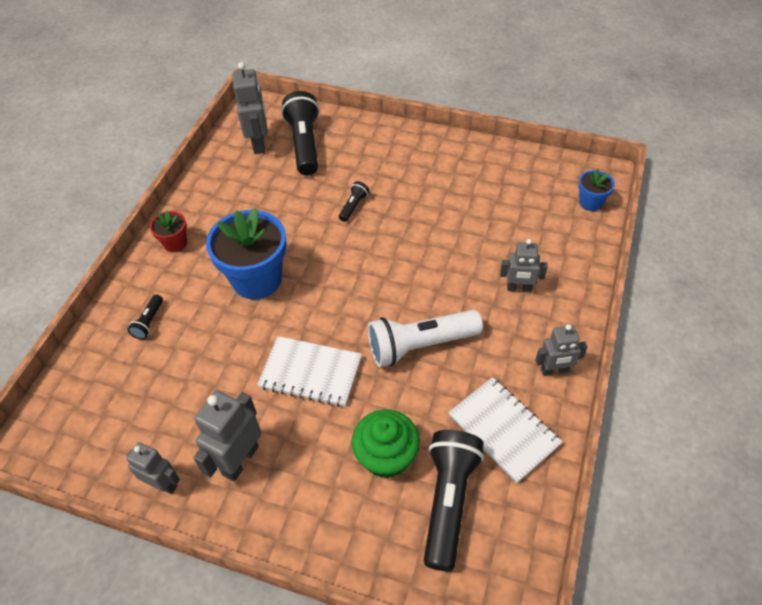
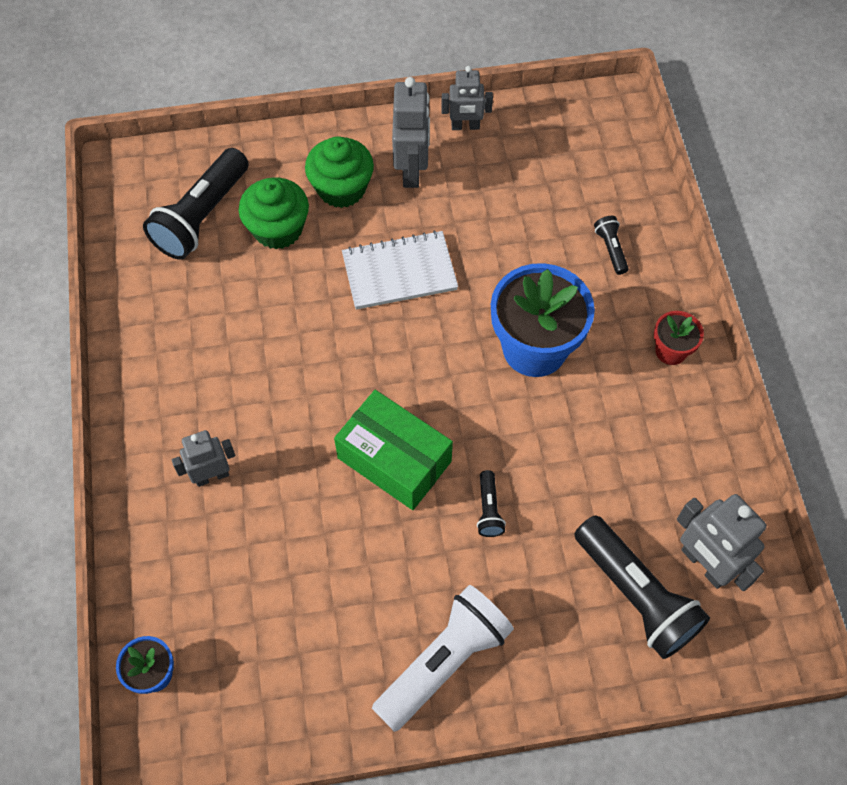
camera: 150 degrees right, 10 degrees up
(310, 471) = (341, 188): none -> green cupcake
(393, 252) = (394, 459): none -> green box
(420, 345) = (298, 350): white flashlight -> white flashlight (443, 662)
(448, 501) = (202, 217): black flashlight -> black flashlight turned 45 degrees clockwise
(503, 430) = (173, 299): white notebook -> none
(554, 370) = (138, 385): grey robot -> none

